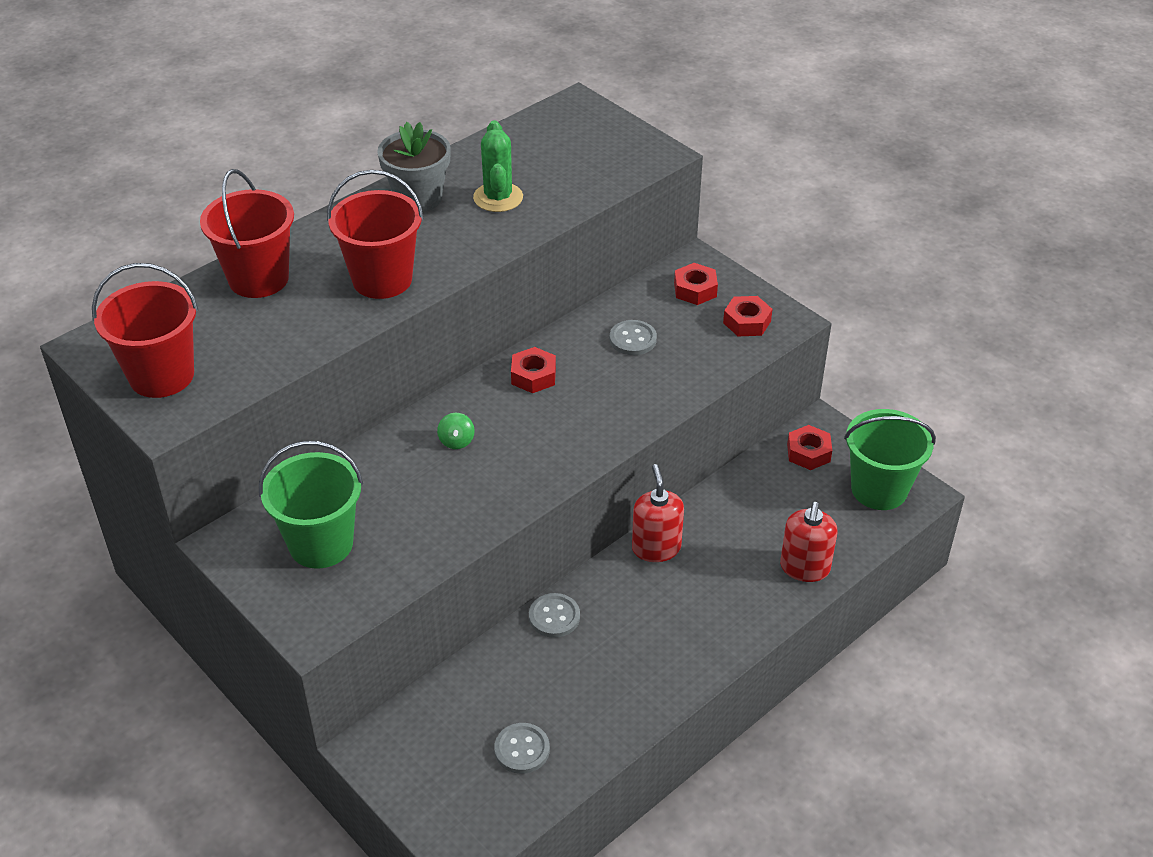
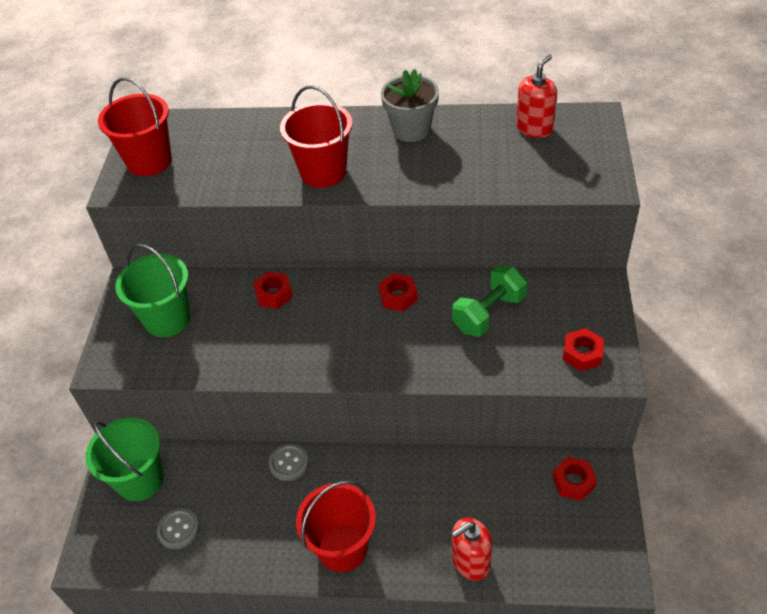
camera: 50 degrees right, 5 degrees up
(258, 279) = (264, 132): red bucket -> red bucket (342, 548)
(456, 441) = (305, 308): green spinning top -> none
(498, 197) = (458, 157): green cactus -> none
(633, 339) = (489, 313): grey button -> green dumbbell
(656, 548) = (395, 468): red soap dispenser -> red soap dispenser (534, 128)
(695, 290) = (575, 305): red nut -> red nut (274, 294)
(879, 489) = (592, 549): green bucket -> green bucket (140, 480)

